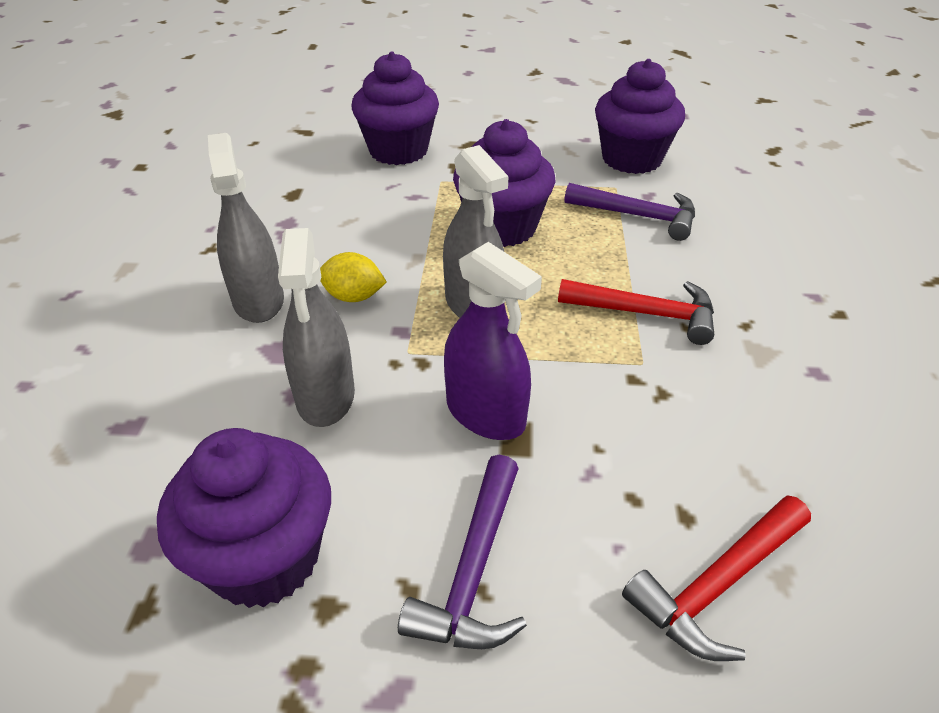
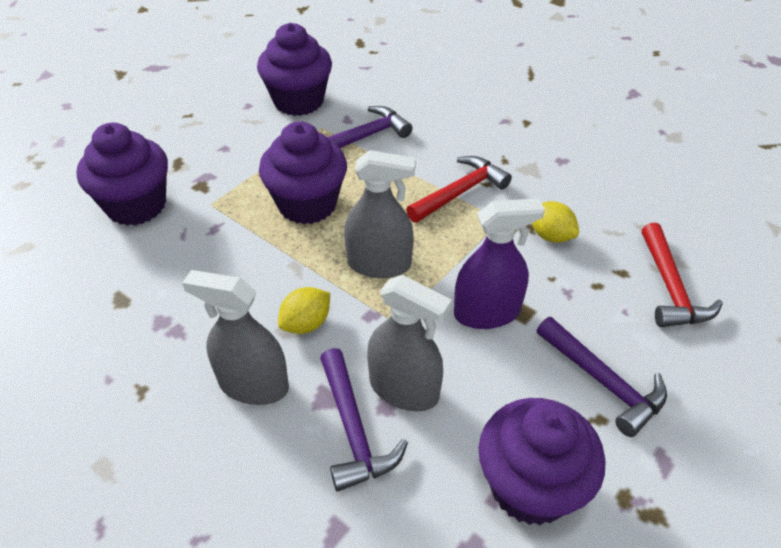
camera: 55 degrees left, 5 degrees up
(251, 384) = (353, 429): none -> purple hammer
(668, 417) = (550, 235): none -> yellow lemon

